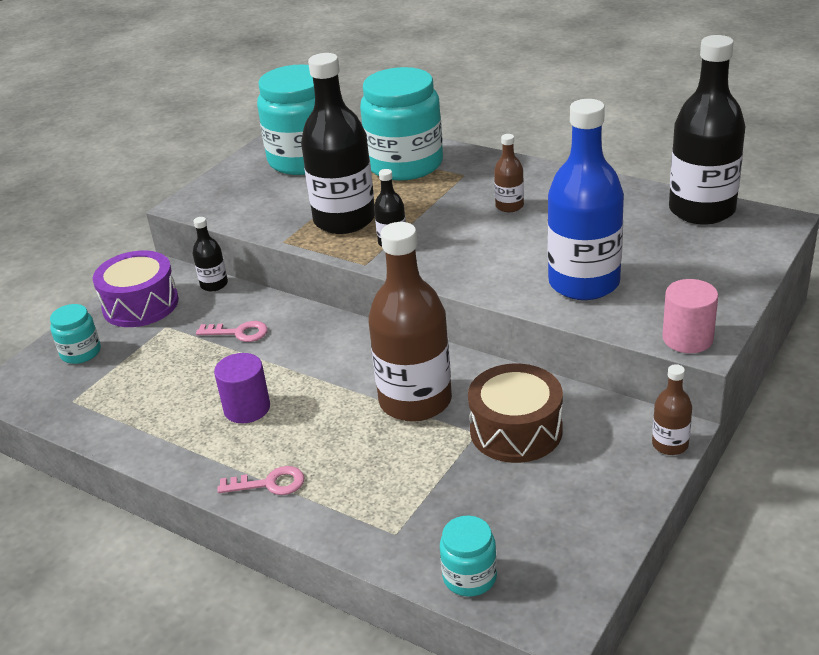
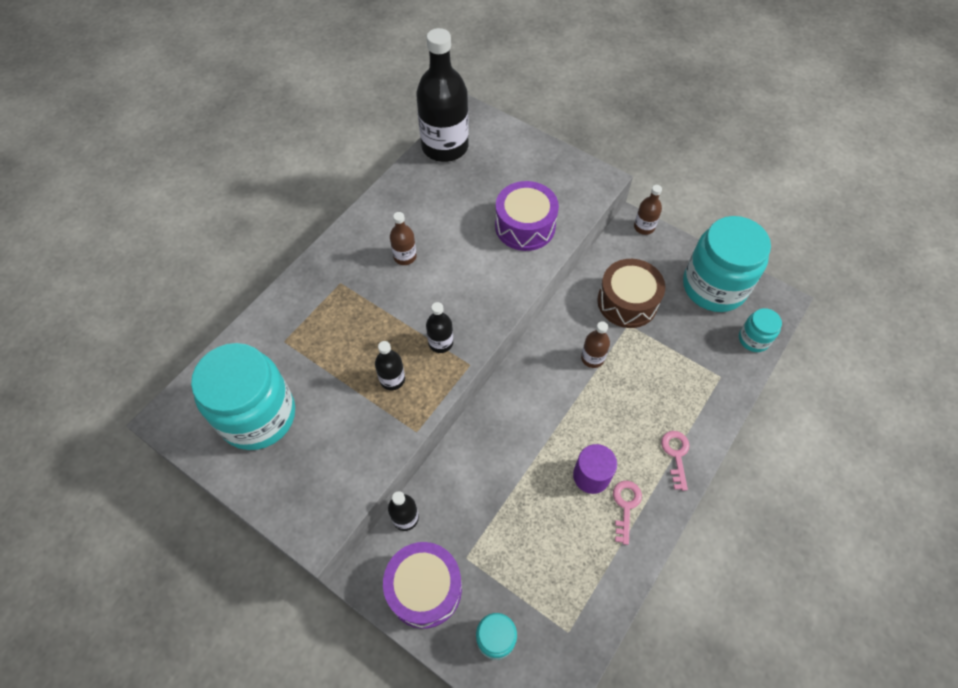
camera: 90 degrees left, 25 degrees up
(239, 333) = (488, 489): pink key -> pink key (625, 506)
(344, 220) = (392, 379): black bottle -> black bottle, size x0.45
(405, 164) = (304, 326): turquoise jar -> turquoise jar (714, 286)
(415, 401) = (592, 358): brown bottle -> brown bottle, size x0.45
(584, 283) = (525, 226): blue bottle -> purple drum
(687, 338) = (596, 185): pink cylinder -> none

